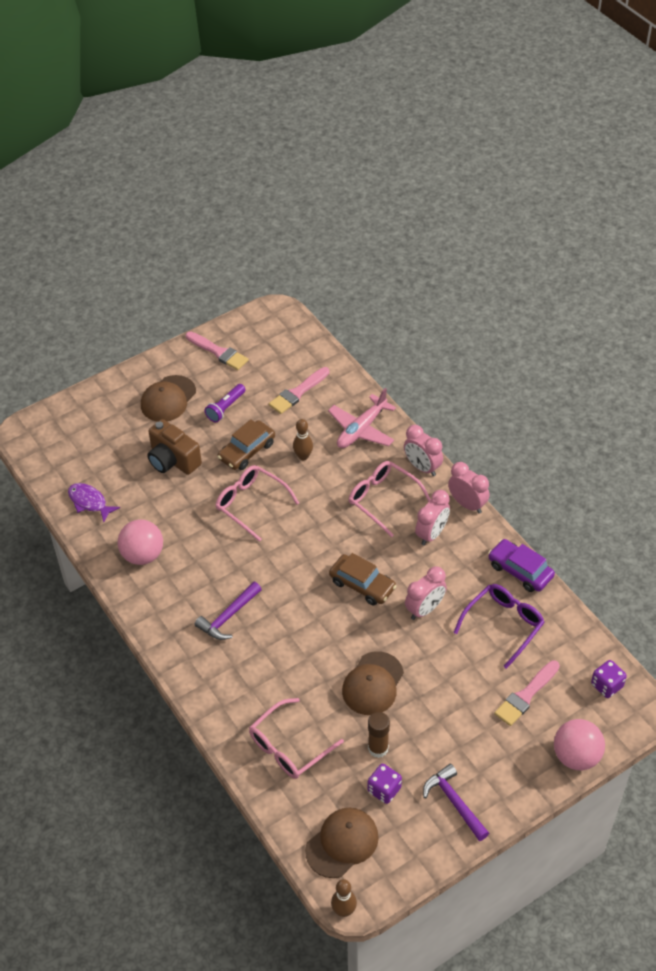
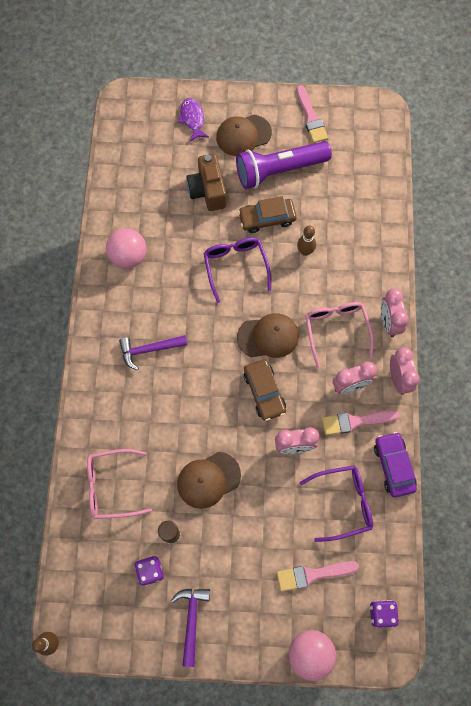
camera: 35 degrees right, 20 degrees up
(89, 502) = (124, 187): purple fish -> purple fish (192, 119)
(226, 408) = (279, 170): purple flashlight -> purple flashlight, size x2.05
(251, 504) = (235, 266): pink glasses -> purple glasses
(298, 392) = (343, 192): pink brush -> pink brush (355, 421)
(342, 843) = (89, 590): brown cap -> brown cap (268, 336)
(361, 429) = (367, 257): pink plane -> none

